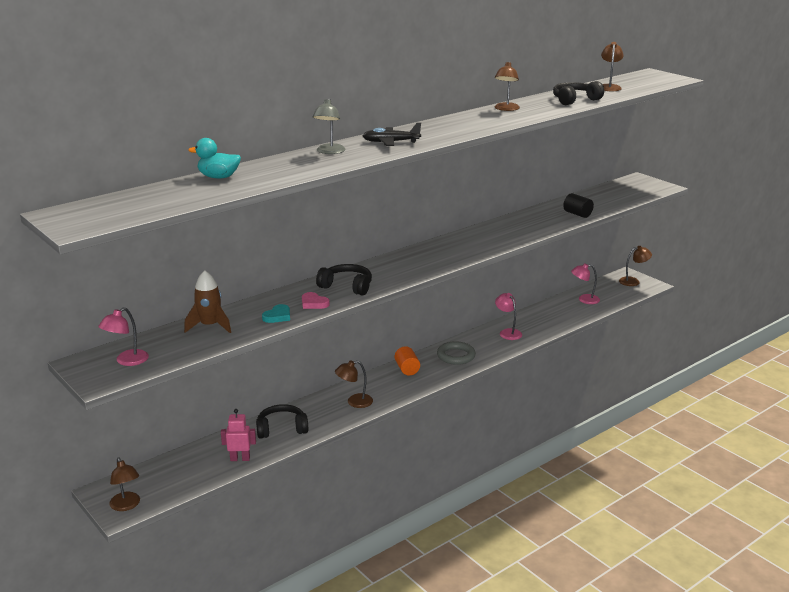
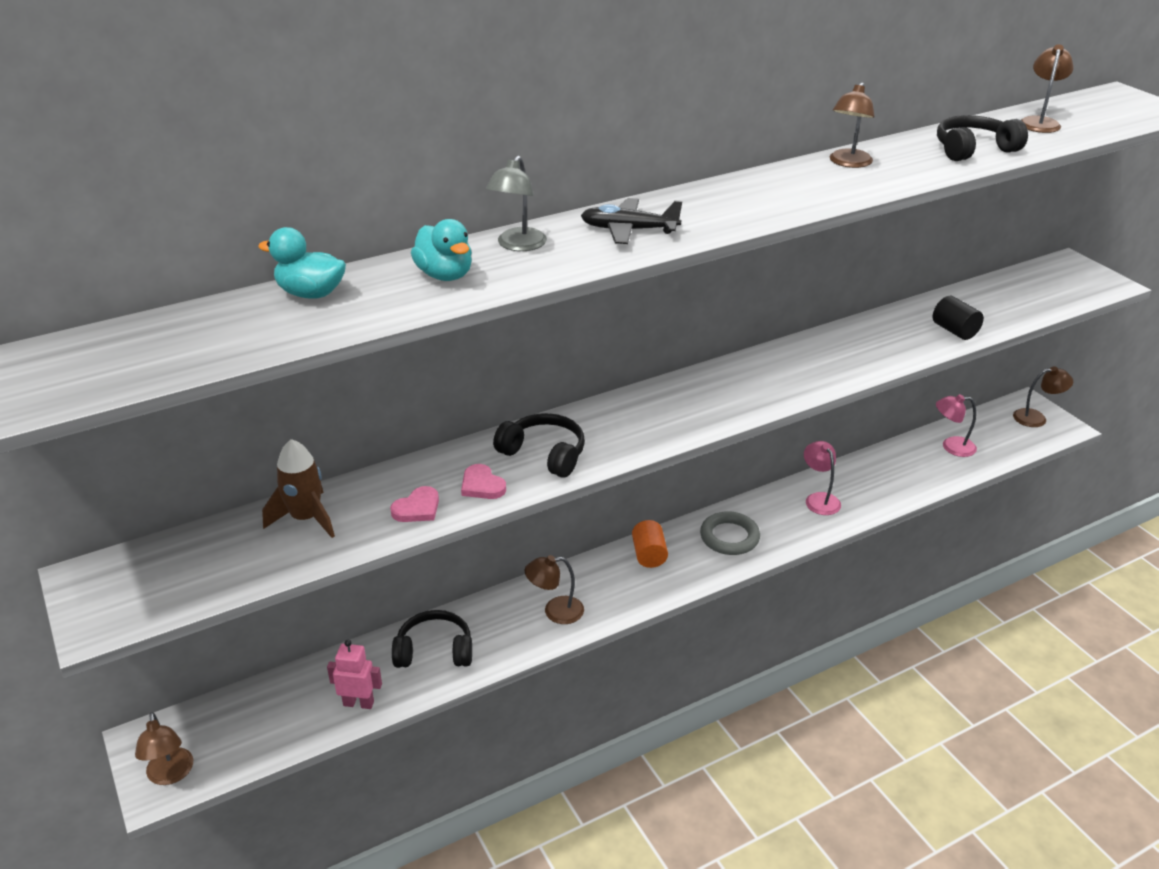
camera: 10 degrees right, 10 degrees up
(127, 361) = (155, 582): pink lamp -> none
(278, 316) = (417, 508): turquoise heart -> pink heart
(293, 165) = (445, 275): none -> turquoise duck

